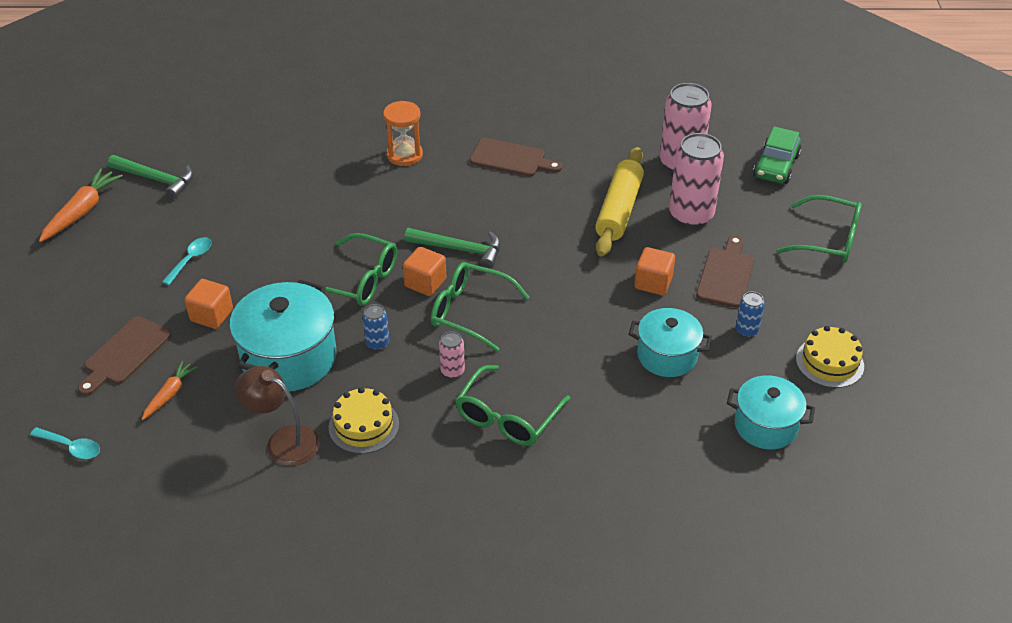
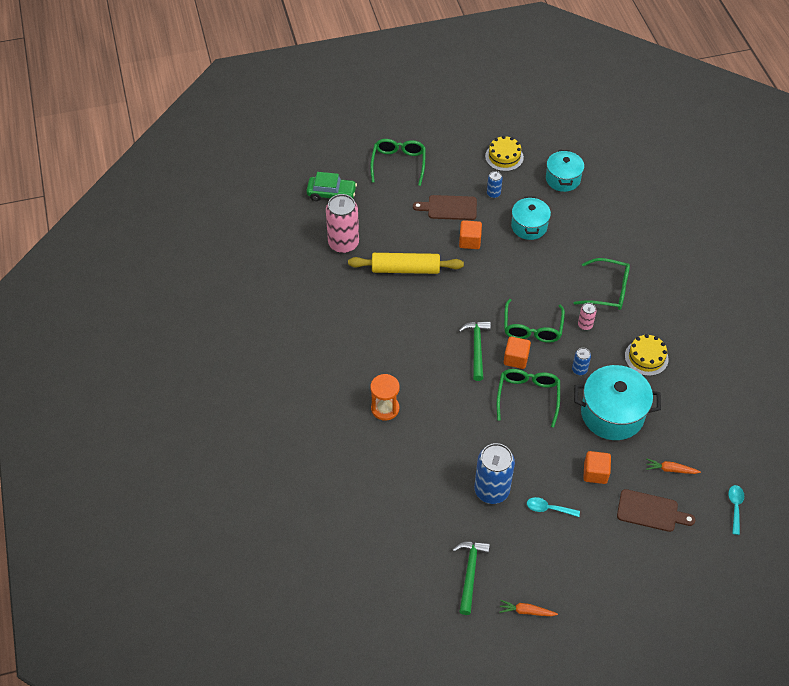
camera: 105 degrees left, 10 degrees up
(82, 212) = (526, 611): orange carrot -> orange carrot, size x0.61
(245, 218) = (491, 490): none -> blue can
(283, 441) = (676, 394): brown lamp -> none
(511, 159) = (369, 340): brown cutting board -> none
(691, 215) = (397, 231): pink can -> none

